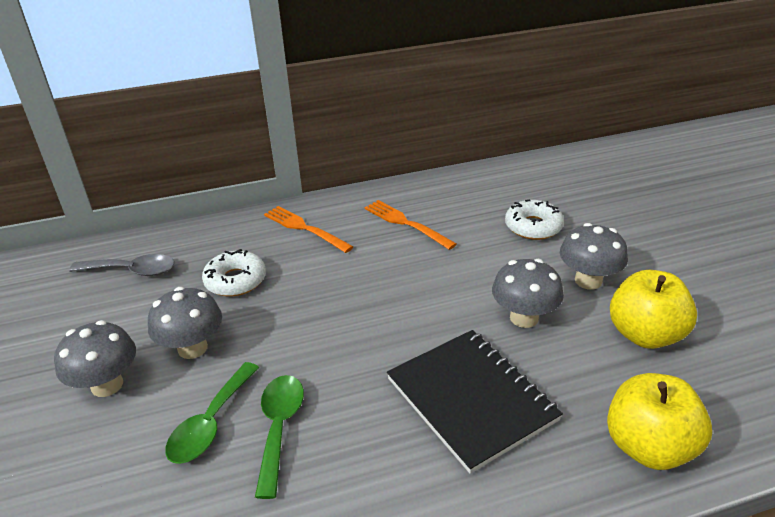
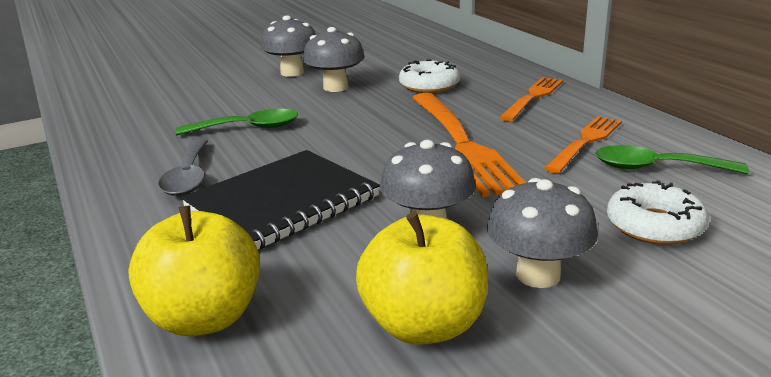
camera: 80 degrees right, 10 degrees down
(132, 271) = (424, 54): grey spoon -> grey spoon (188, 177)
(210, 423) = (253, 106): green spoon -> green spoon (656, 168)
(386, 281) = (462, 144): none -> orange fork

